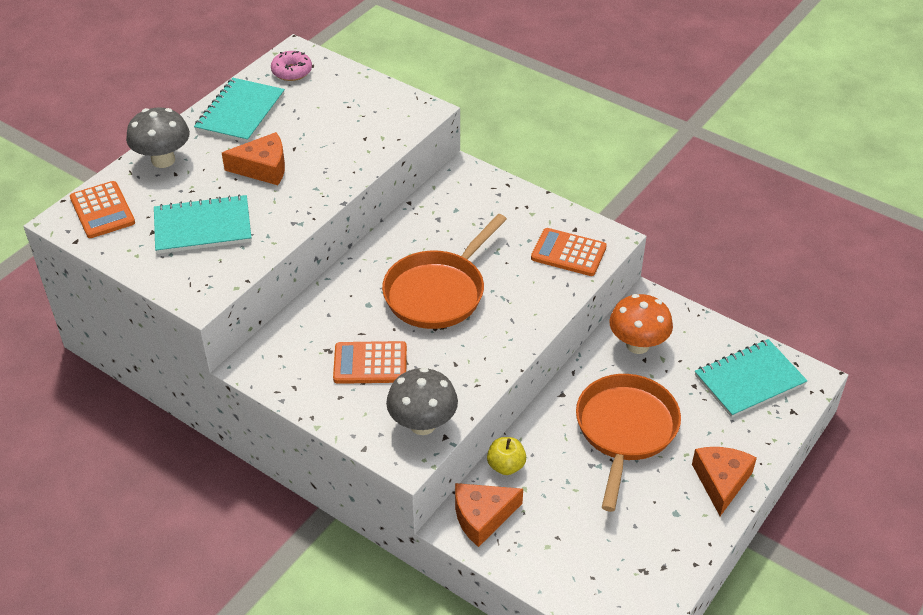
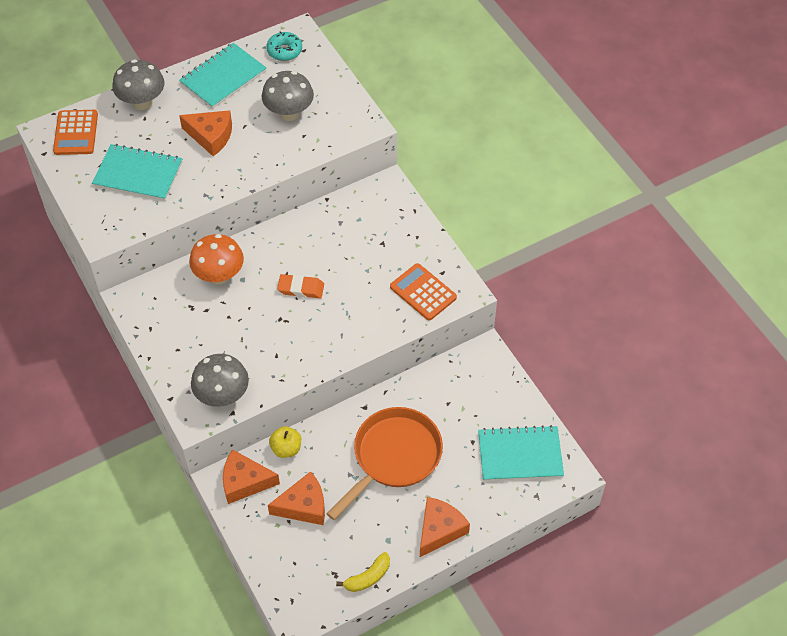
camera: 25 degrees right, 10 degrees up
(292, 72) = (284, 51): pink donut -> turquoise donut
(335, 123) = (289, 113): none -> grey mushroom
(370, 363) = (214, 330): orange calculator -> none
(438, 292) = (301, 288): orange pan -> orange eraser
(563, 515) = (304, 506): none -> orange cheese
(637, 345) = (450, 388): orange mushroom -> orange mushroom (219, 276)
(681, 559) = (368, 577): none -> yellow banana

